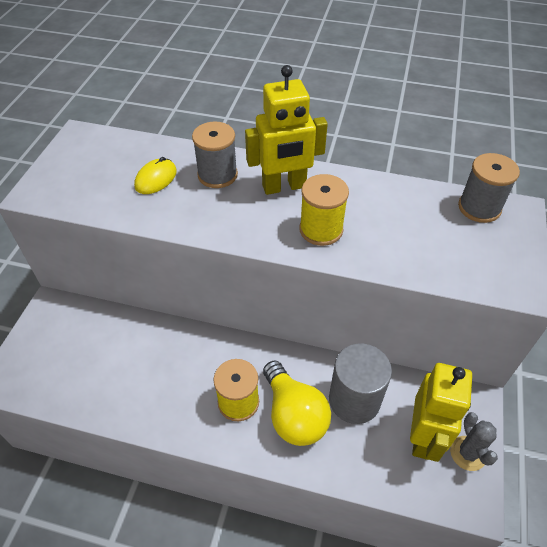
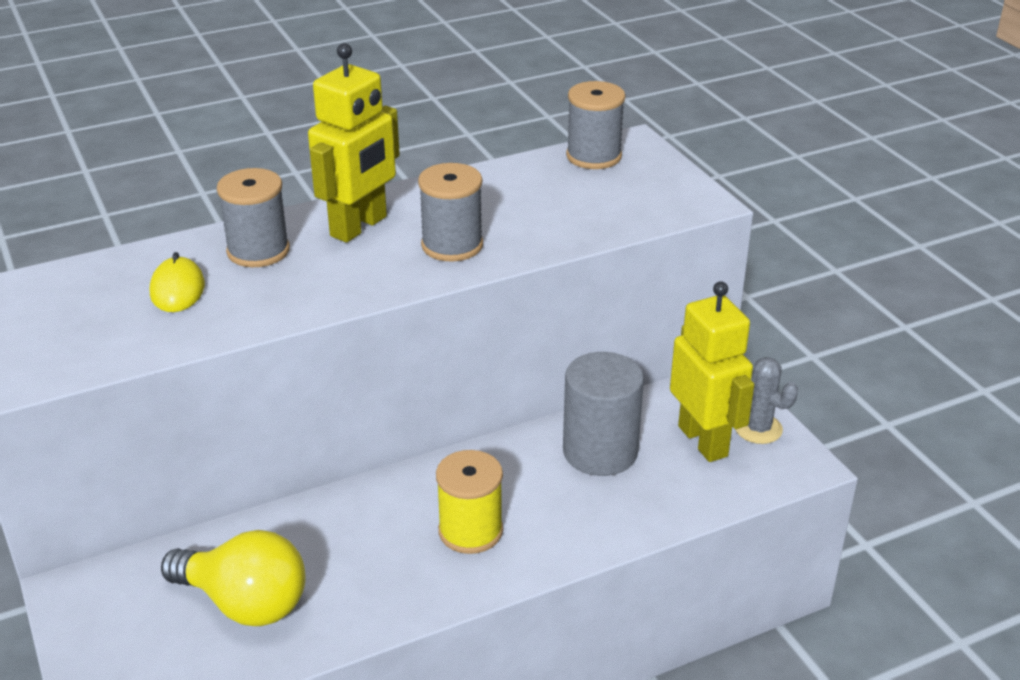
camera: 40 degrees left, 15 degrees down
(294, 415) = (549, 504): yellow light bulb -> yellow light bulb (245, 603)
(321, 229) = (452, 245): yellow spool -> grey spool

